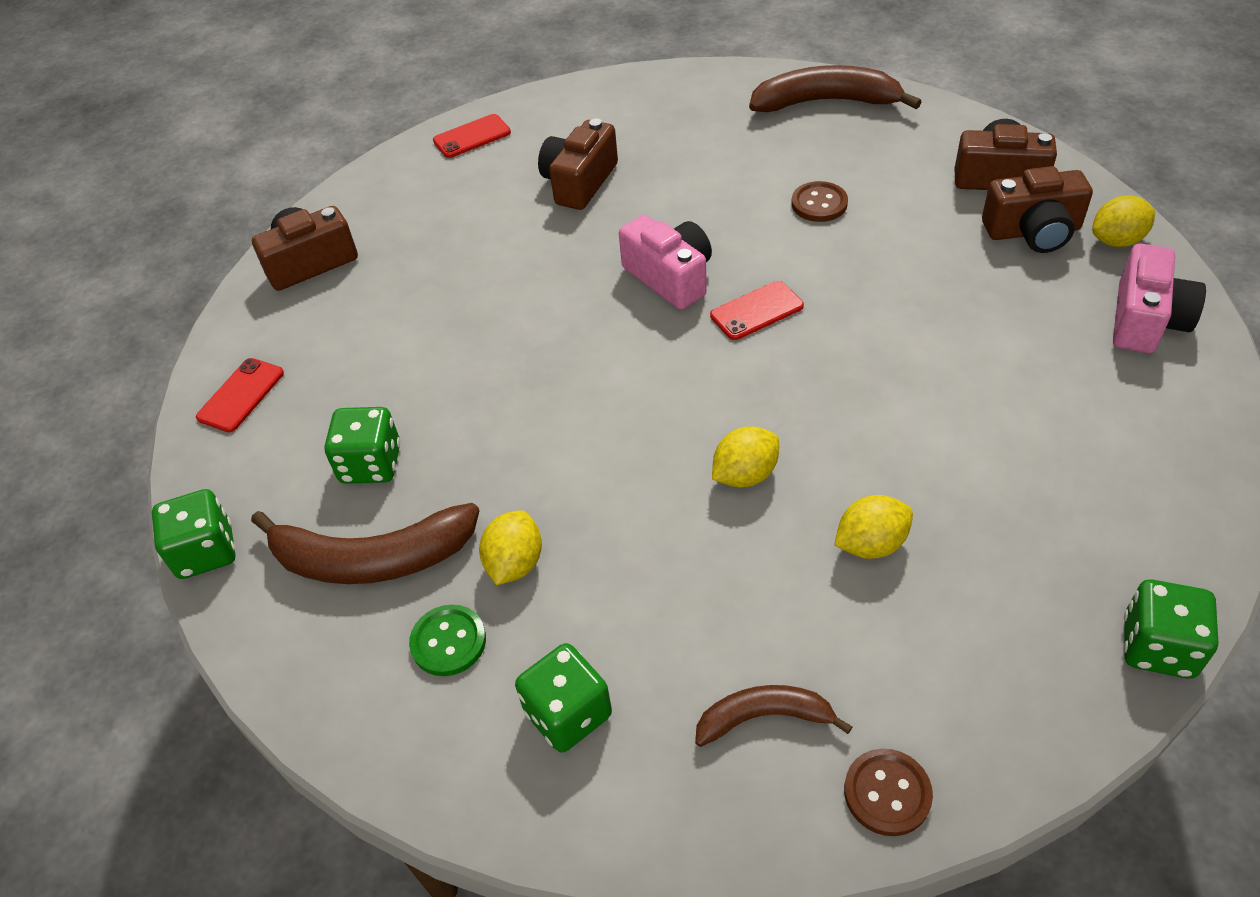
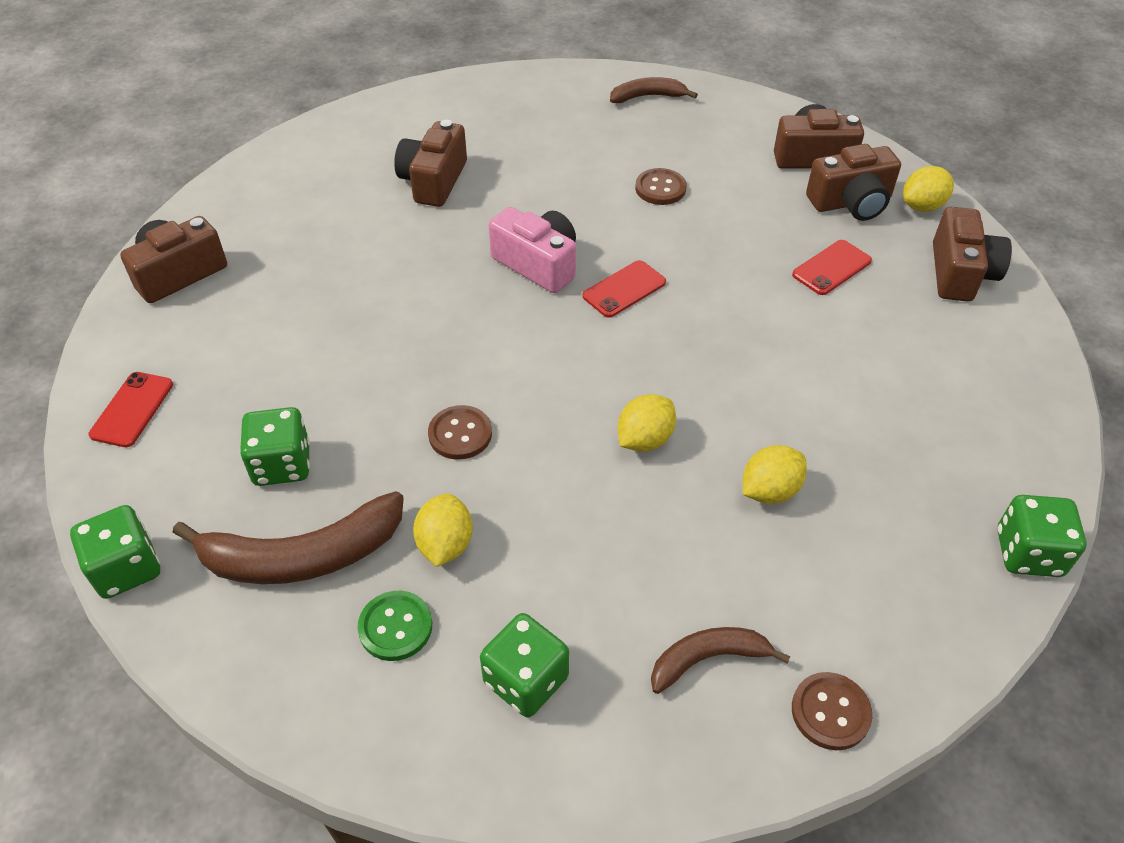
camera: 15 degrees left, 0 degrees up
(472, 137) = (319, 143): red phone -> red phone (831, 268)
(553, 450) = (460, 434): none -> brown button
(826, 102) = (648, 96): brown banana -> brown banana, size x0.58
(1145, 320) = (960, 273): pink camera -> brown camera

